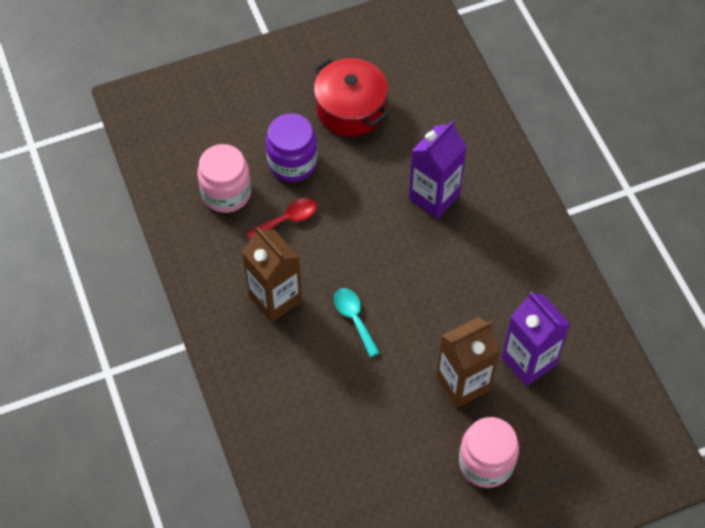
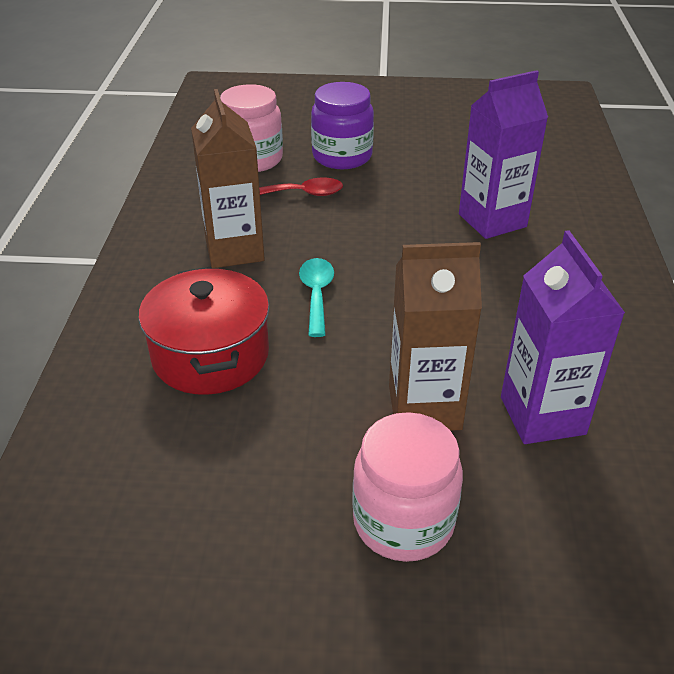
camera: 25 degrees right, 20 degrees down
(350, 109) = (435, 137): red pot -> red pot (210, 355)

